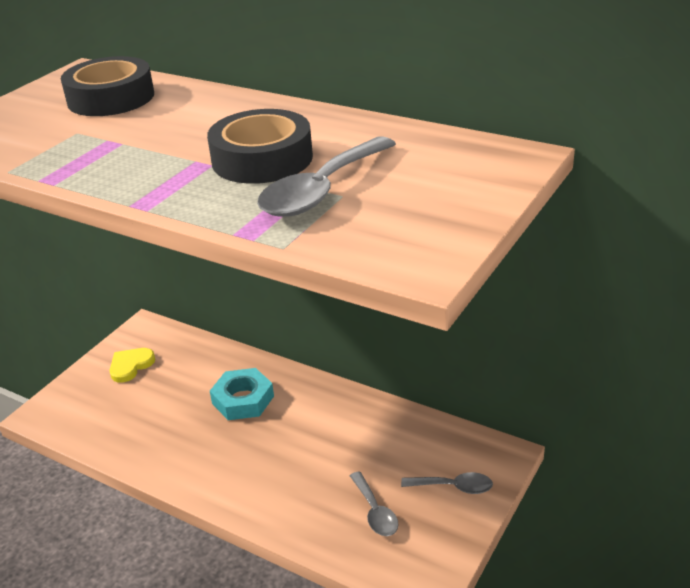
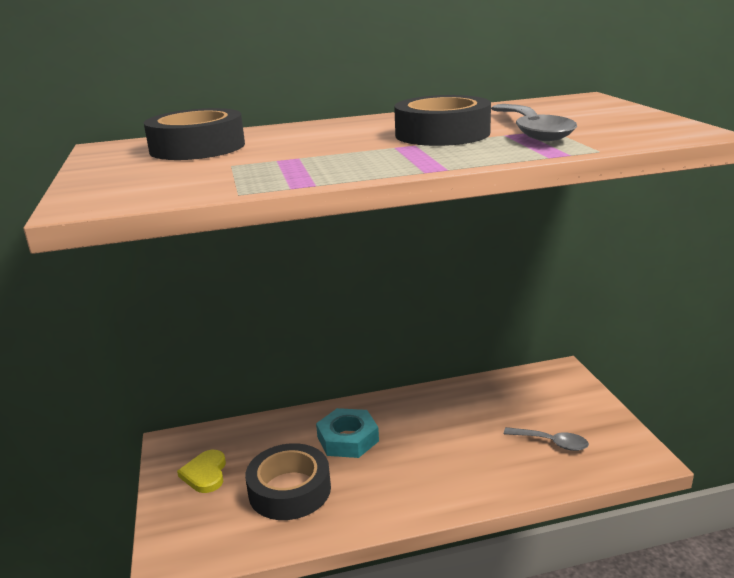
camera: 45 degrees left, 10 degrees down
(156, 414) = (289, 490): none -> black tape
(453, 487) = (568, 402): grey spoon -> none

